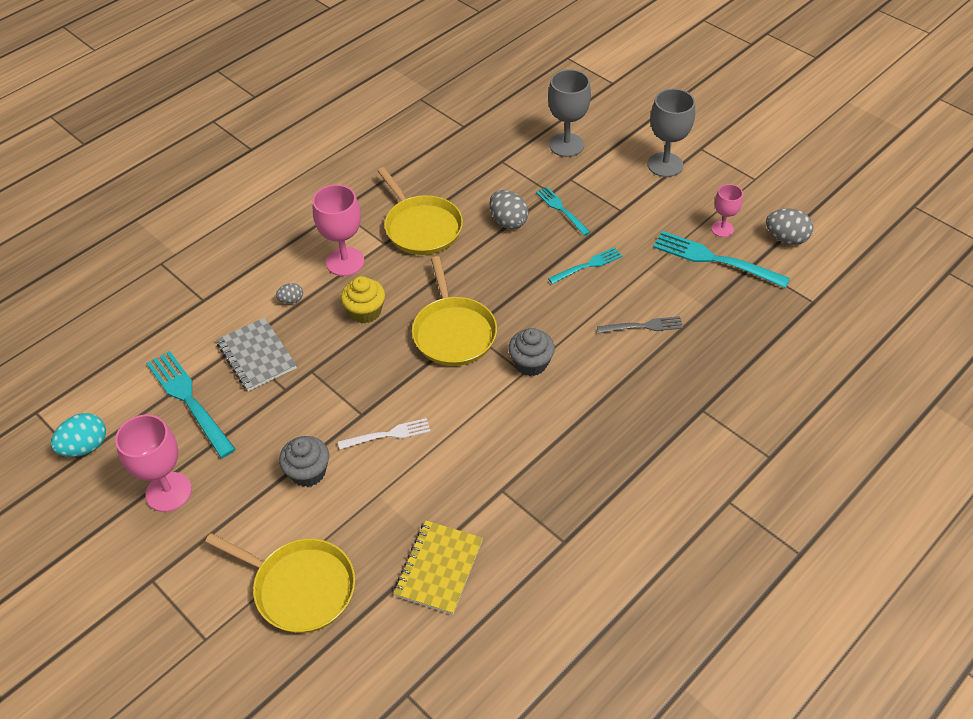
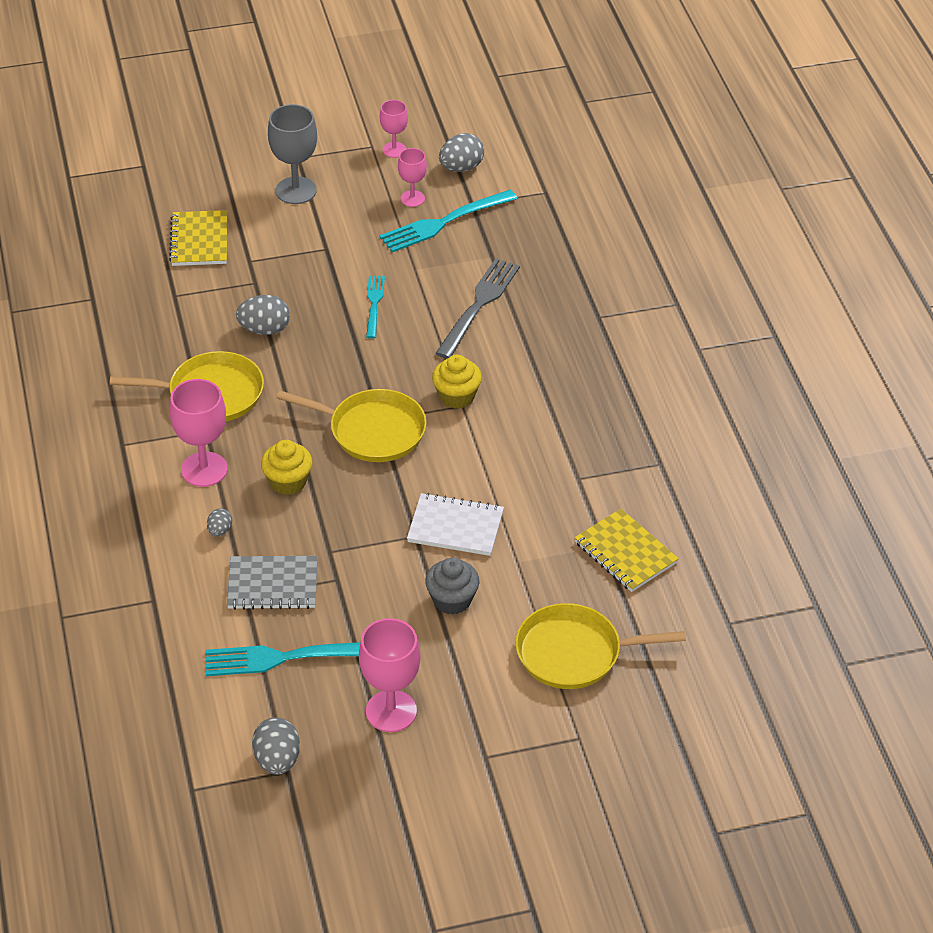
camera: 60 degrees left, 5 degrees down
(85, 447) = (277, 760): turquoise egg -> grey egg
(300, 587) = (574, 652): yellow pan -> yellow pan turned 150 degrees counterclockwise
(388, 434) = (455, 527): white fork -> white notebook
(531, 363) = (456, 396): grey cupcake -> yellow cupcake
(561, 209) = (285, 286): turquoise fork -> none
(566, 145) = (199, 240): grey goblet -> yellow notebook
(643, 326) = (479, 305): grey fork -> grey fork, size x1.69
(764, 192) = (394, 150): none -> pink goblet

